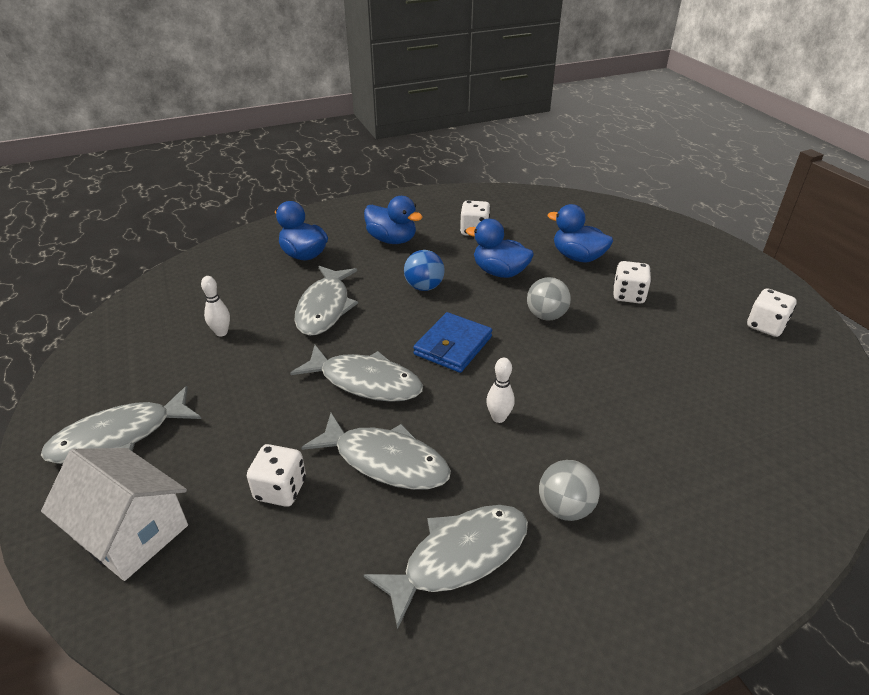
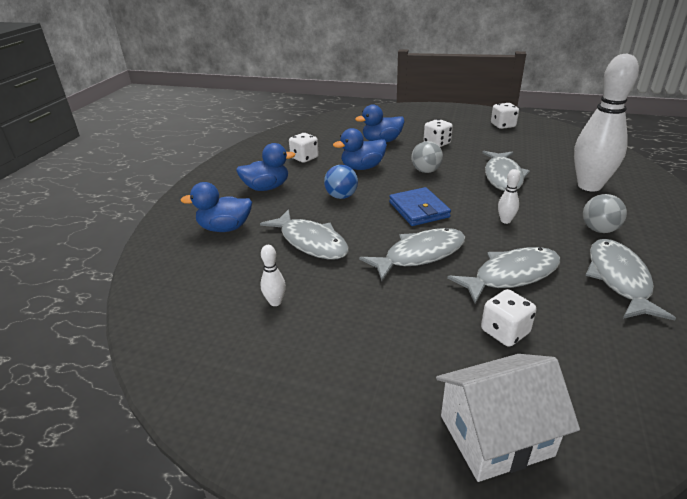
camera: 50 degrees left, 5 degrees down
(119, 436) = (357, 409): grey fish -> grey fish (503, 177)
(683, 465) = (589, 186): none -> white bowling pin

